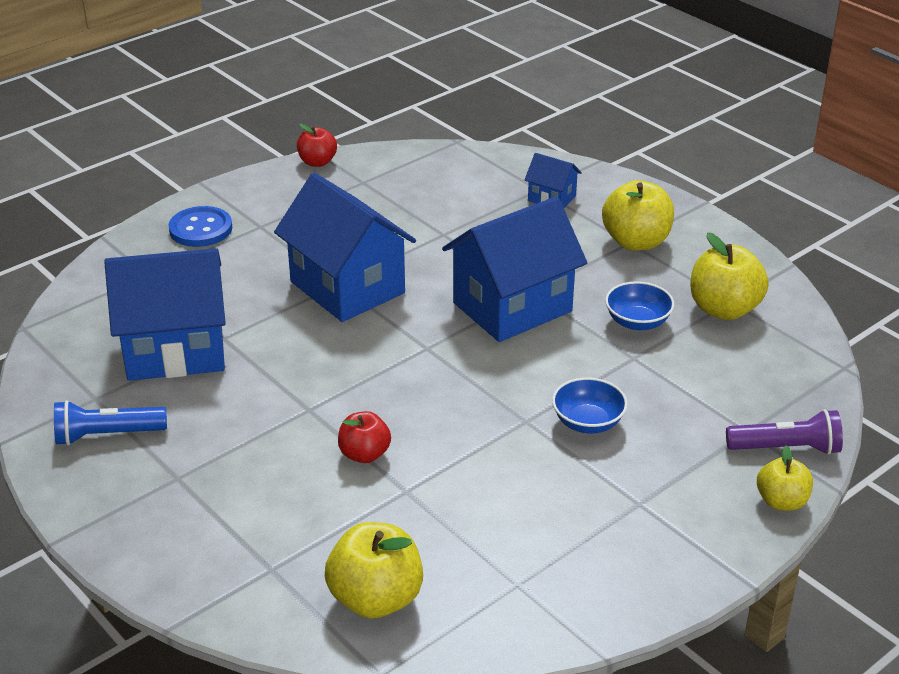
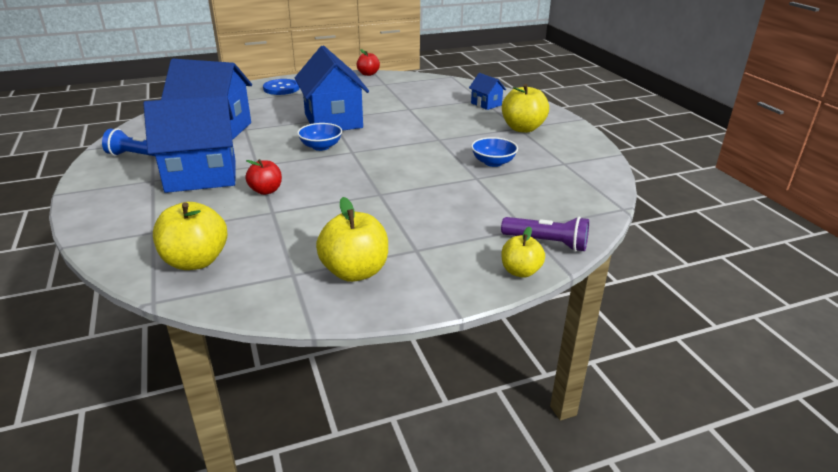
camera: 20 degrees right, 5 degrees down
(512, 307) = (420, 143): blue house -> blue house (201, 176)
(588, 422) = (418, 202): blue bowl -> blue bowl (321, 147)
(724, 309) = (556, 166): yellow apple -> yellow apple (355, 272)

